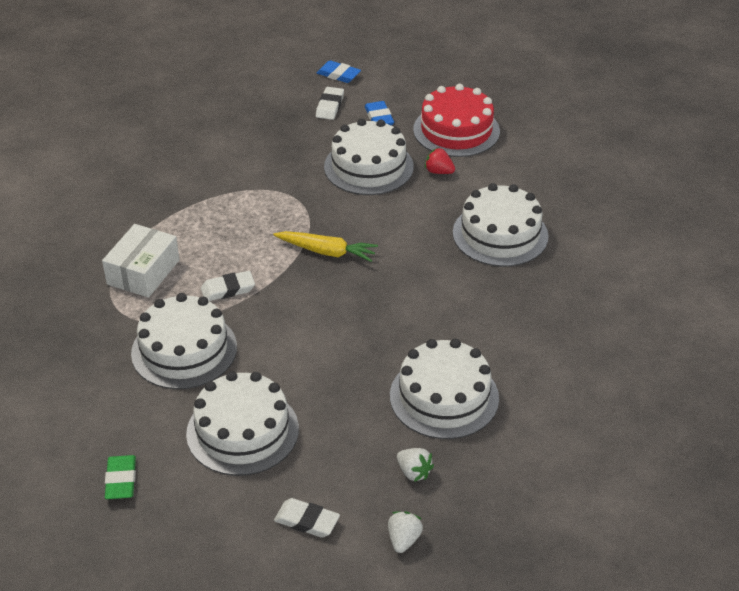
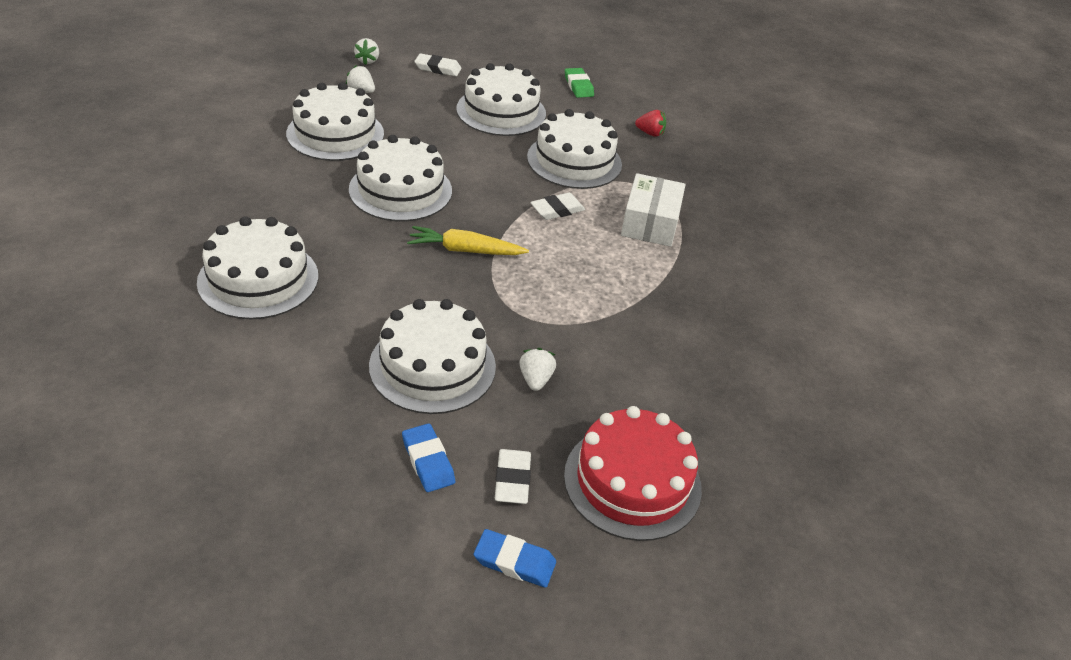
camera: 165 degrees right, 0 degrees up
(298, 155) = (535, 379): none -> white strawberry
(377, 317) = (400, 190): none -> white cake
(439, 172) = (332, 364): red strawberry -> red strawberry (650, 133)
(456, 130) = (301, 443): red cake -> red cake (632, 481)

